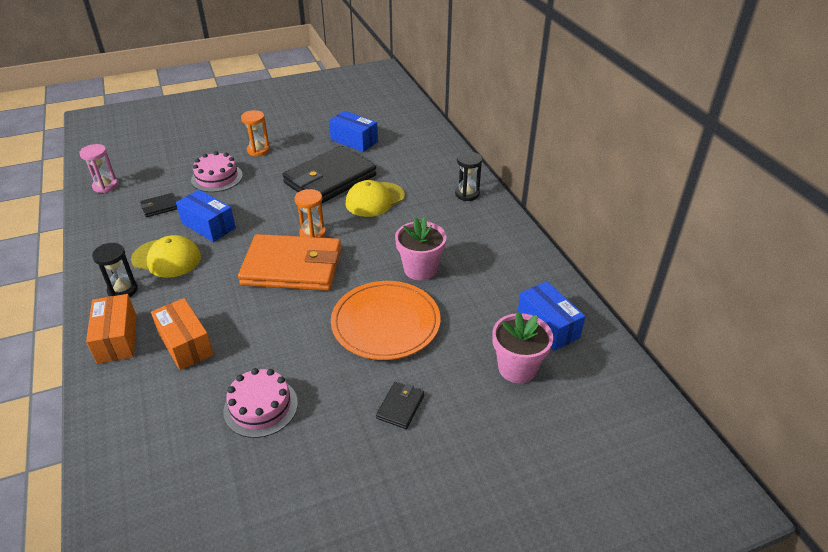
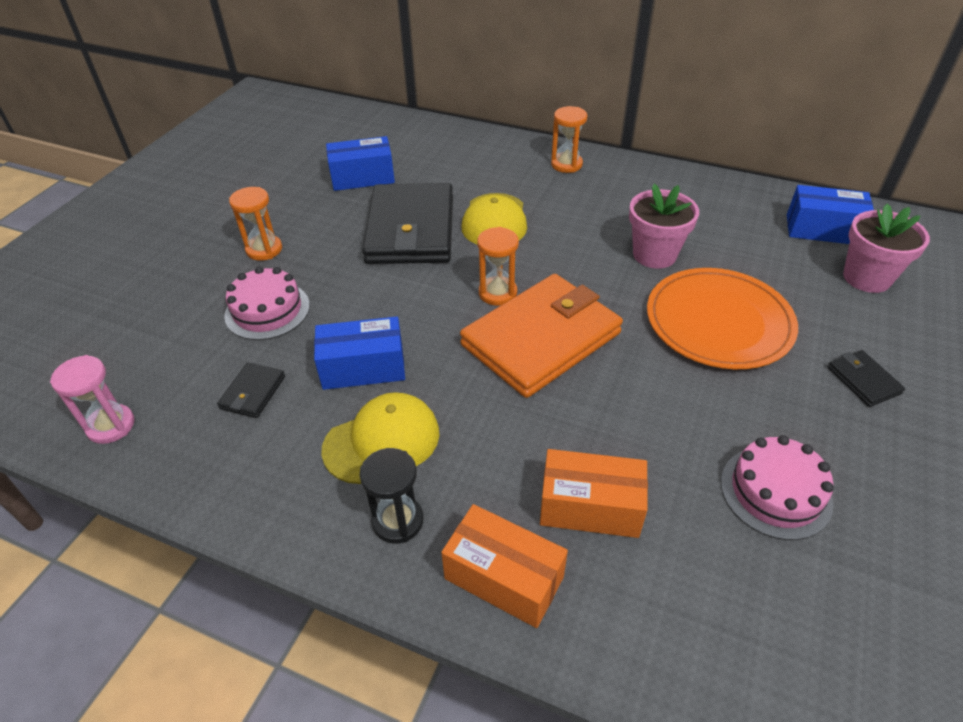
camera: 45 degrees left, 5 degrees up
(467, 194) = (566, 164): black hourglass -> orange hourglass

